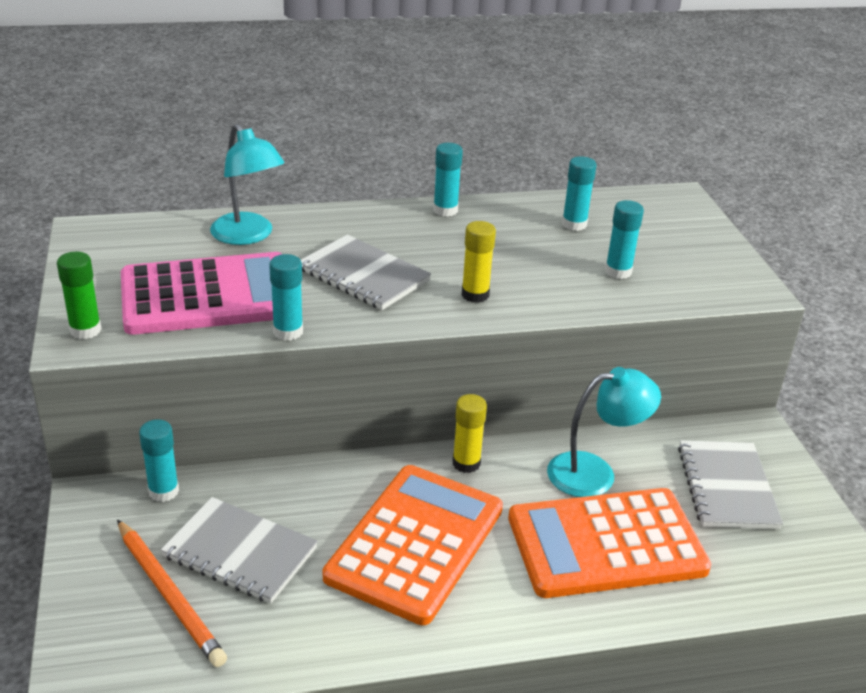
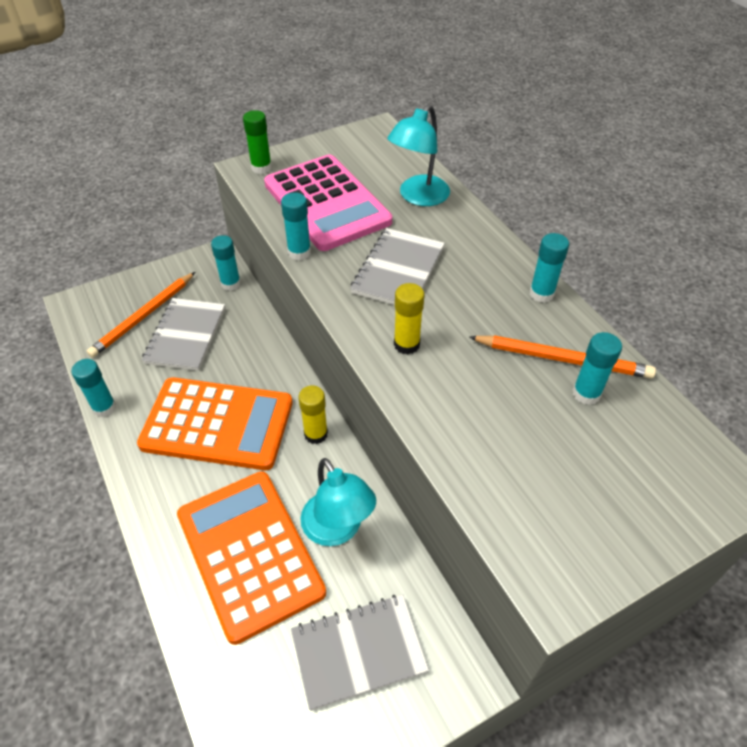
camera: 75 degrees right, 15 degrees up
(531, 223) = (562, 359): none -> orange pencil
(618, 271) = (513, 446): turquoise glue stick -> turquoise glue stick (104, 407)

